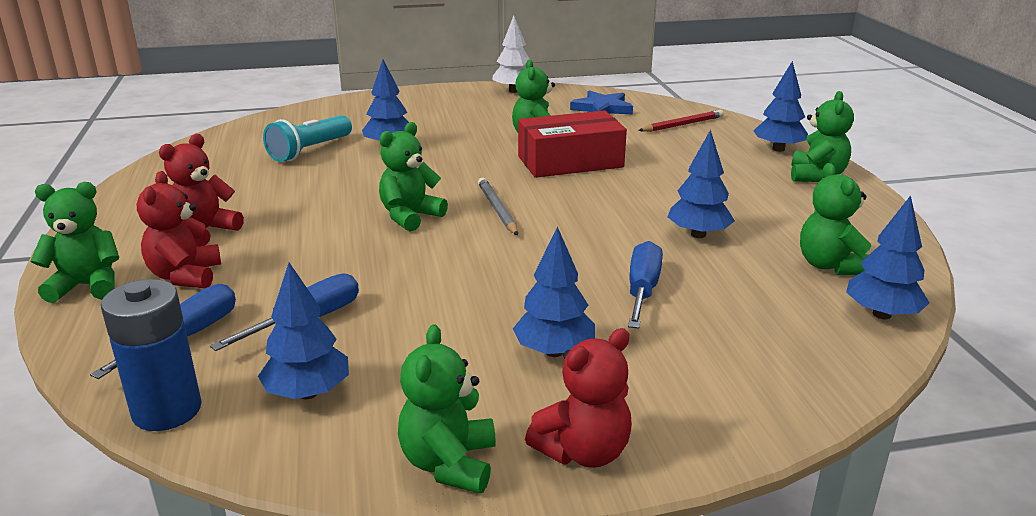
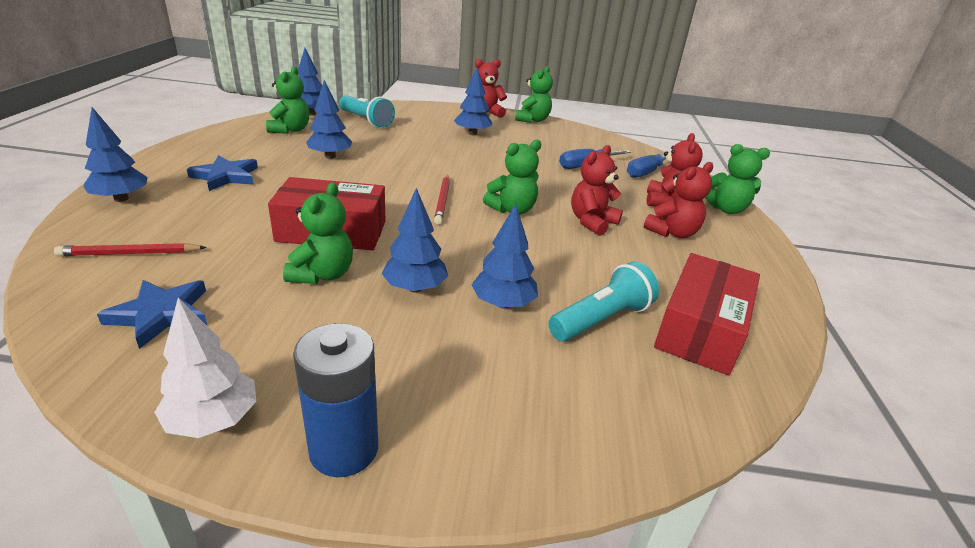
camera: 165 degrees left, 5 degrees up
(167, 410) = (640, 150): blue battery -> blue battery (344, 449)
(226, 159) = (701, 329): none -> red box
(308, 223) = (592, 222): none -> red teddy bear
(308, 393) = (583, 144): blue tree -> blue tree (415, 288)
(497, 209) = (442, 201): grey pencil -> red pencil
(642, 290) = (405, 142): blue screwdriver -> none
(749, 184) = (226, 176): none -> blue star
(773, 326) = (366, 120): none -> turquoise flashlight
(816, 176) = (162, 170): green teddy bear -> none

